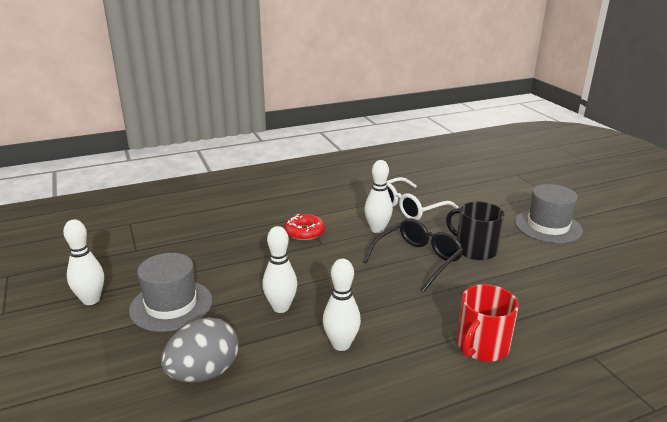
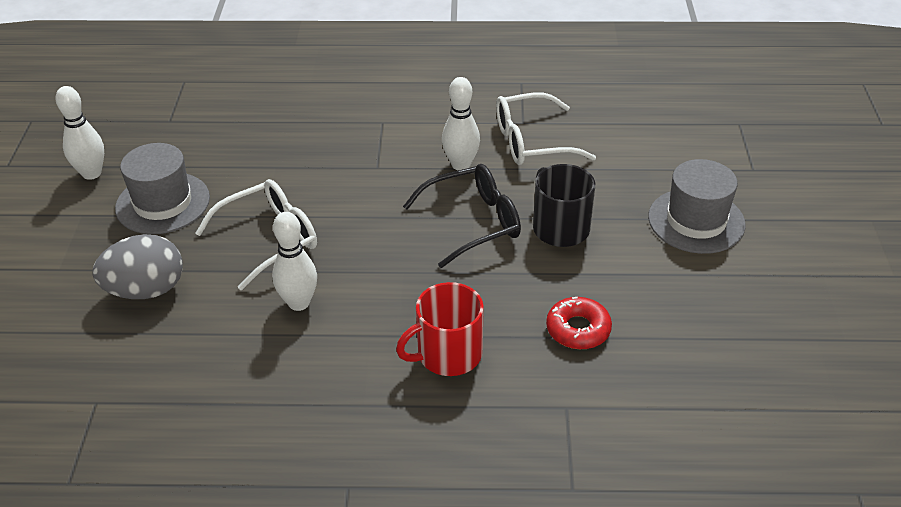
camera: 25 degrees right, 15 degrees up
(281, 307) = (270, 239): white bowling pin -> white glasses
(304, 232) = (369, 145): red donut -> red donut (578, 329)

